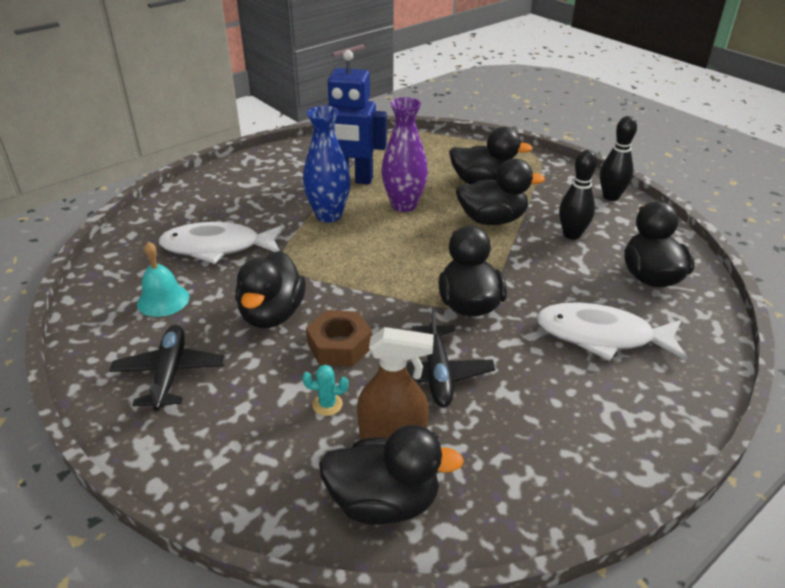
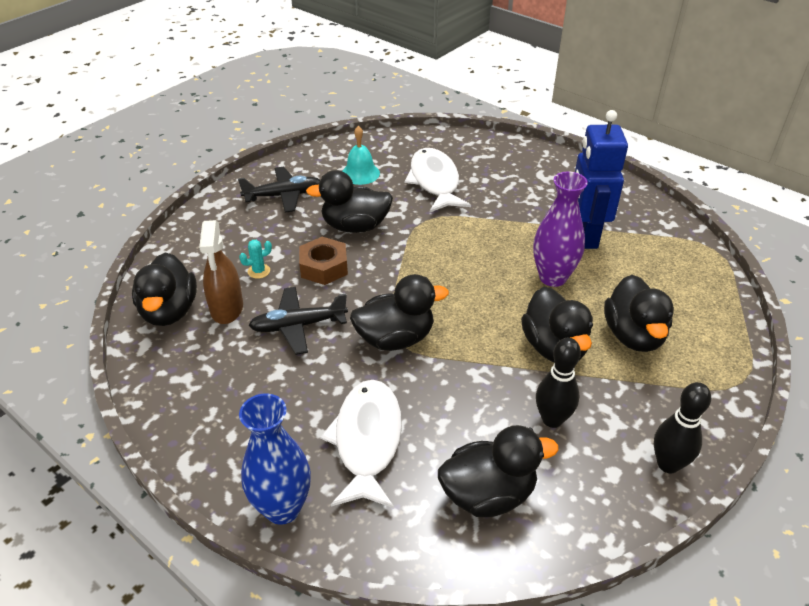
camera: 80 degrees right, 5 degrees up
(327, 404) = (259, 271): turquoise cactus -> turquoise cactus turned 75 degrees clockwise
(328, 215) = (510, 231): blue vase -> blue vase (282, 508)

